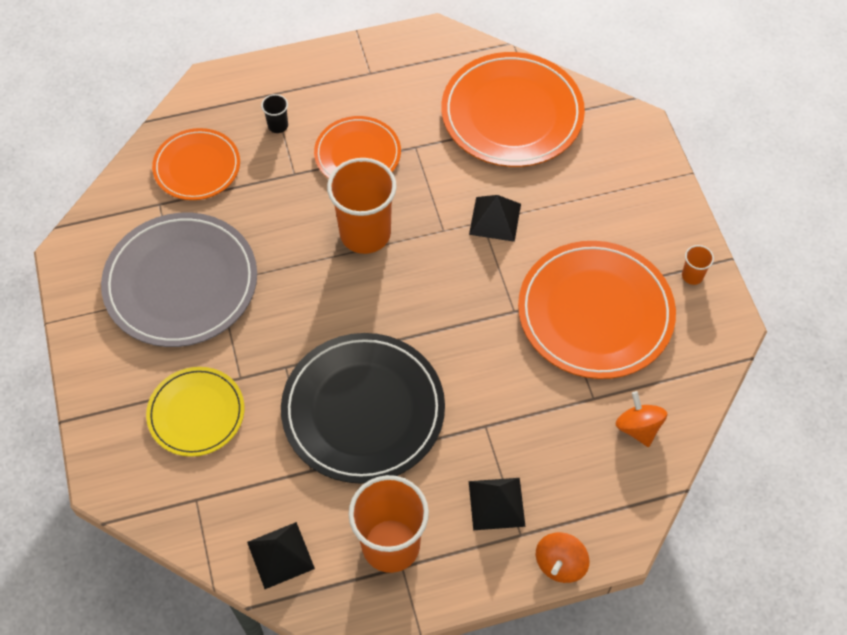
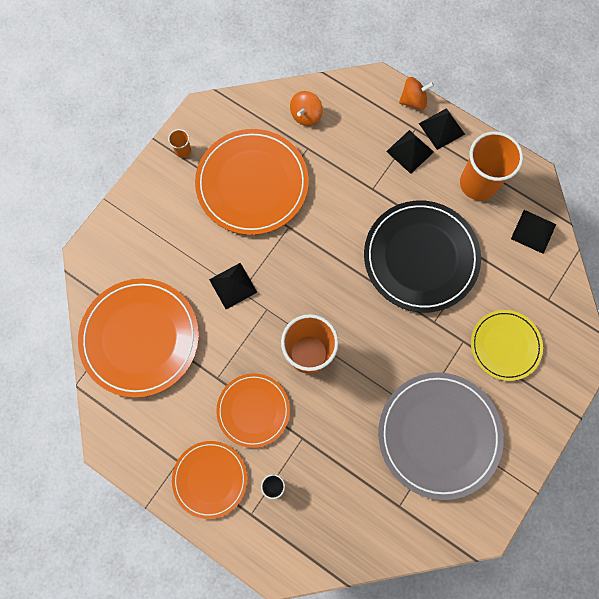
camera: 130 degrees left, 15 degrees up
(197, 167) = (351, 509): orange plate -> orange plate (210, 479)
(495, 565) = (441, 129): none -> black pyramid

